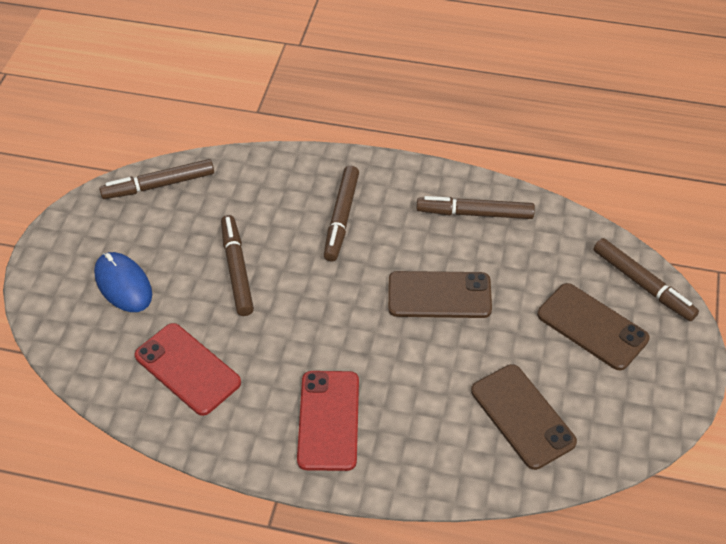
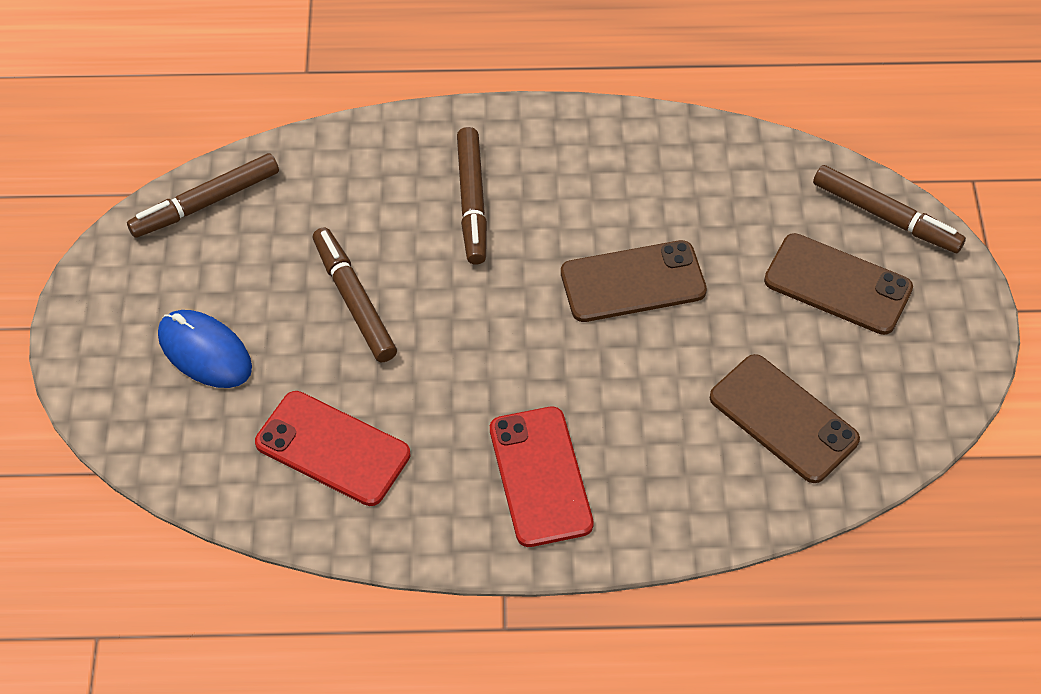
camera: 15 degrees left, 5 degrees up
(475, 213) = (646, 162): brown marker -> none

